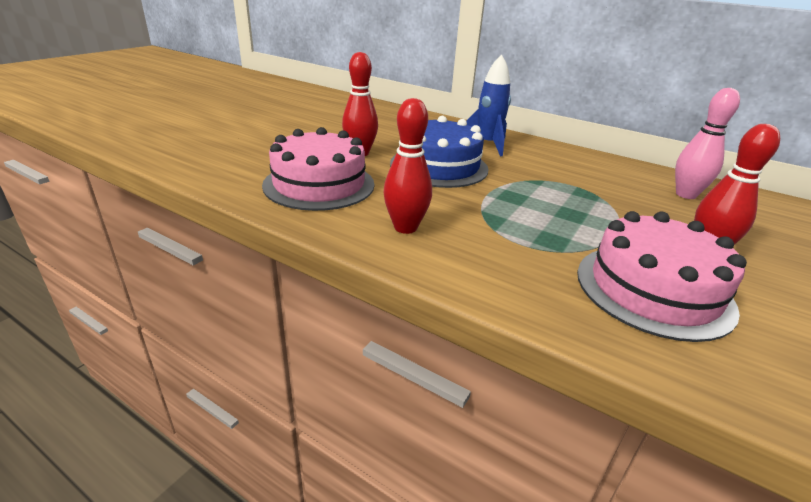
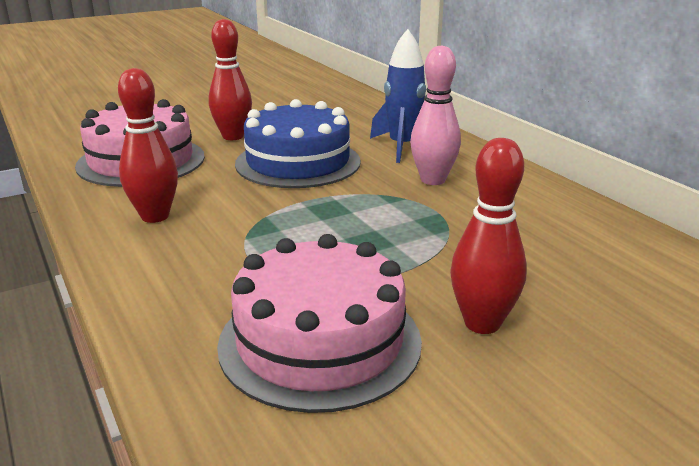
camera: 30 degrees right, 5 degrees down
(686, 195) = (593, 252): pink bowling pin -> pink bowling pin (433, 180)

